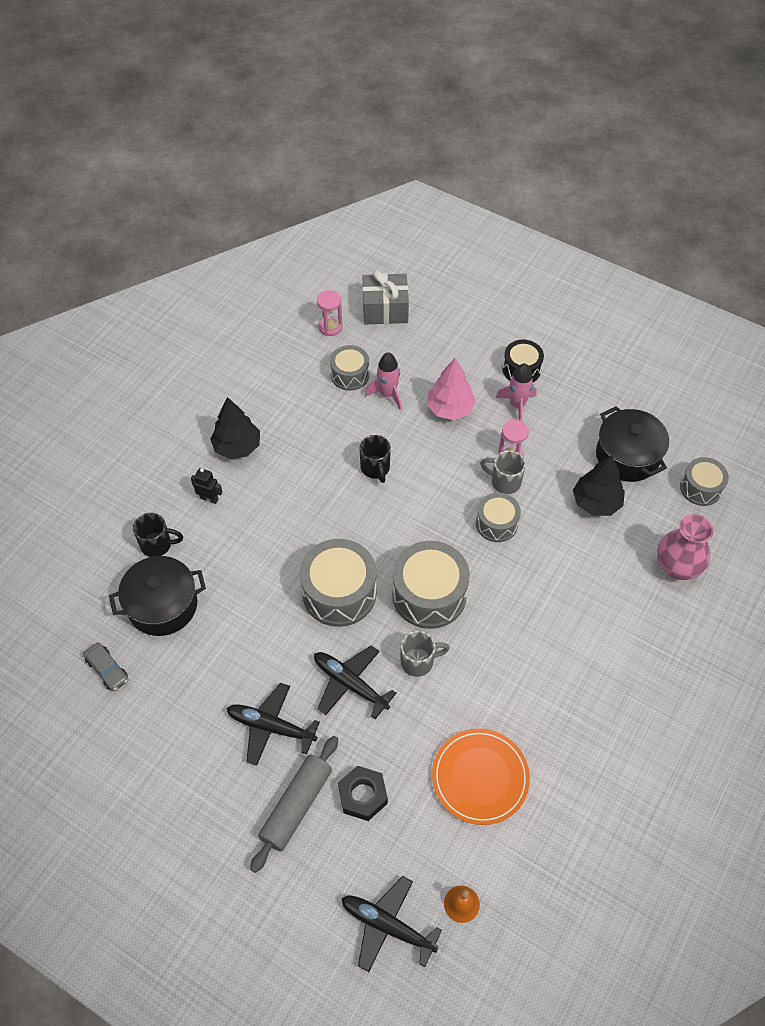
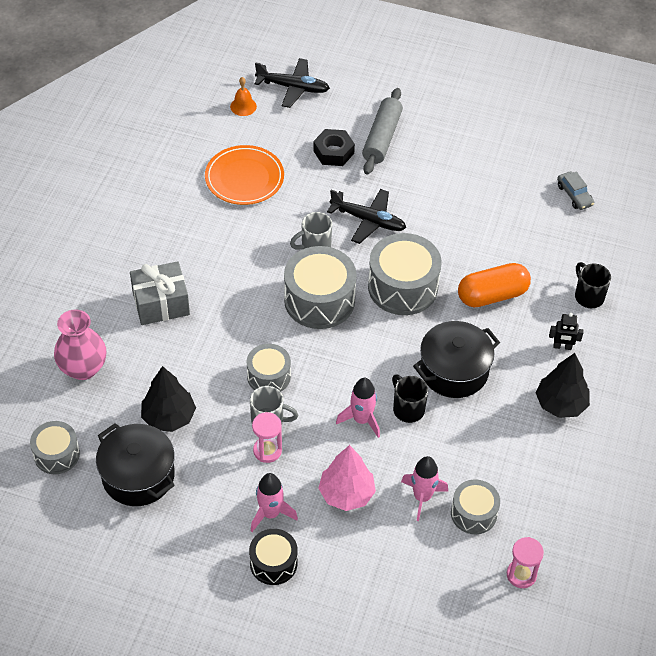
camera: 165 degrees right, 5 degrees down
(107, 670) = (574, 195): grey car -> grey car turned 150 degrees counterclockwise
(157, 545) = (588, 296): black mug -> black mug turned 75 degrees clockwise
(162, 605) = (555, 249): black pot -> black pot (454, 371)
(252, 565) = (492, 295): none -> orange capsule
(271, 727) = (422, 181): black plane -> none
(385, 309) = (463, 616): grey gift -> grey gift (161, 303)
(420, 467) = (361, 420): none -> pink rocket

